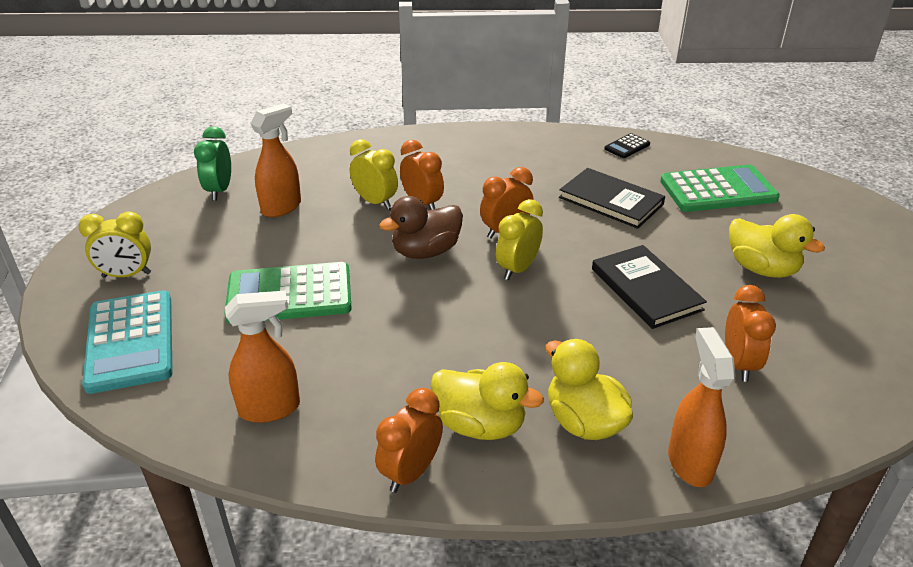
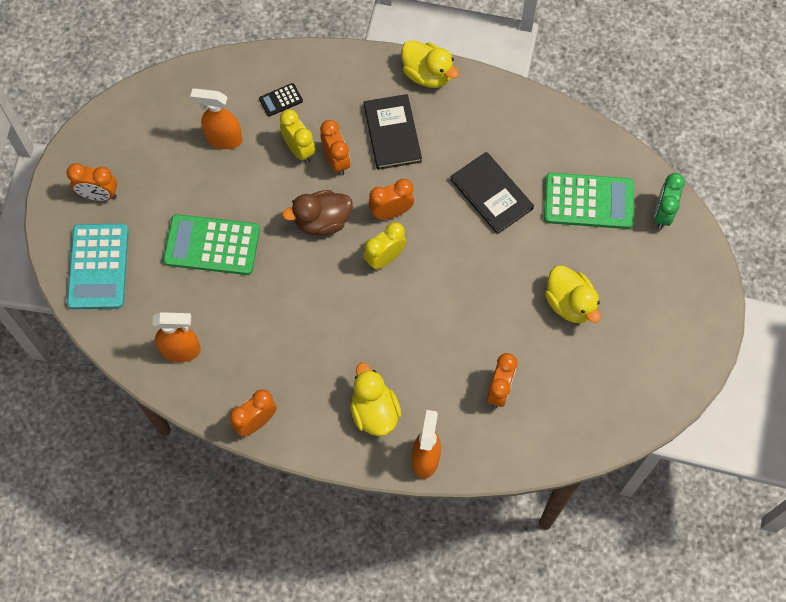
camera: 15 degrees right, 30 degrees up
(127, 275) = (99, 195): yellow clock -> orange clock
(219, 191) = (177, 104): green clock -> green clock (662, 214)
(282, 207) = (223, 139): orange spray bottle -> orange spray bottle turned 135 degrees counterclockwise
(480, 425) = (308, 397): yellow duck -> yellow duck (427, 75)
(627, 146) = (540, 121): black calculator -> black calculator (280, 100)
(646, 289) = (471, 303): black book -> black book (392, 133)

